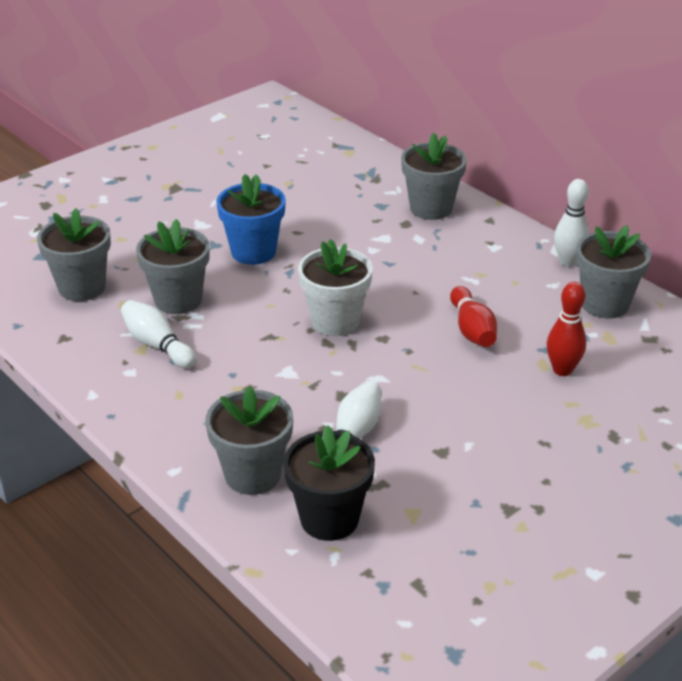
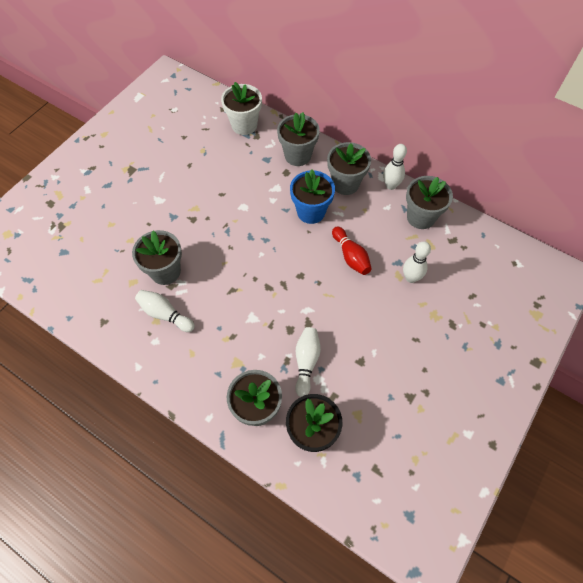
camera: 15 degrees left, 25 degrees up
(82, 287) = (100, 274): grey flower pot -> grey flower pot (345, 184)
(253, 252) = (199, 218): blue flower pot -> blue flower pot (311, 212)
(335, 321) = (268, 268): white flower pot -> white flower pot (244, 125)
(562, 370) = (411, 278): red bowling pin -> white bowling pin

